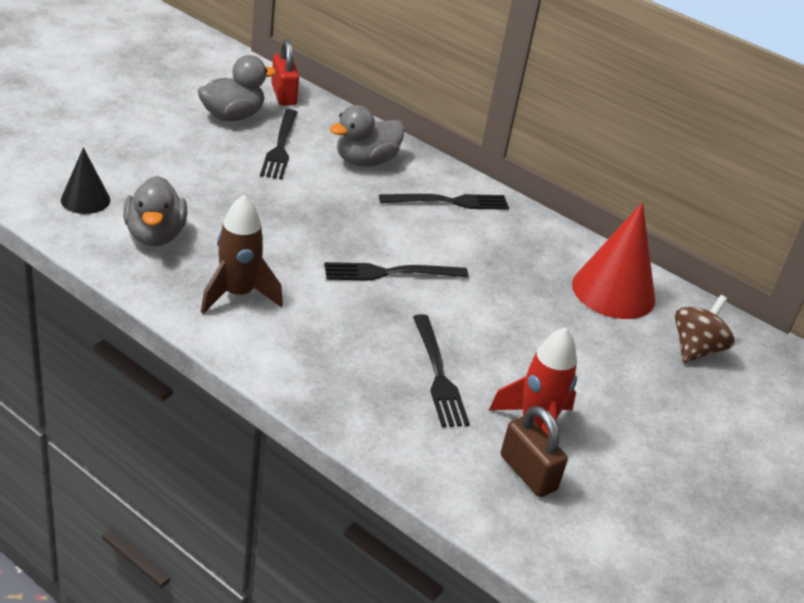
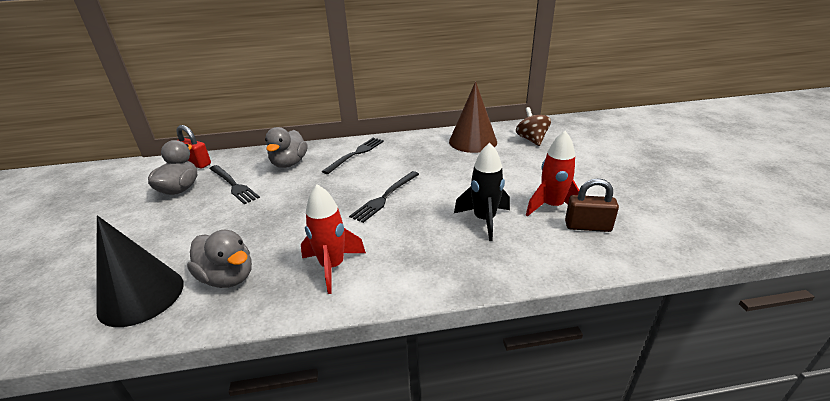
camera: 40 degrees left, 5 degrees down
(85, 200) = (141, 296): black cone -> black cone, size x1.76
(238, 294) = (332, 267): brown rocket -> red rocket
(438, 375) = (484, 220): black fork -> black rocket
(613, 291) = (473, 141): red cone -> brown cone

